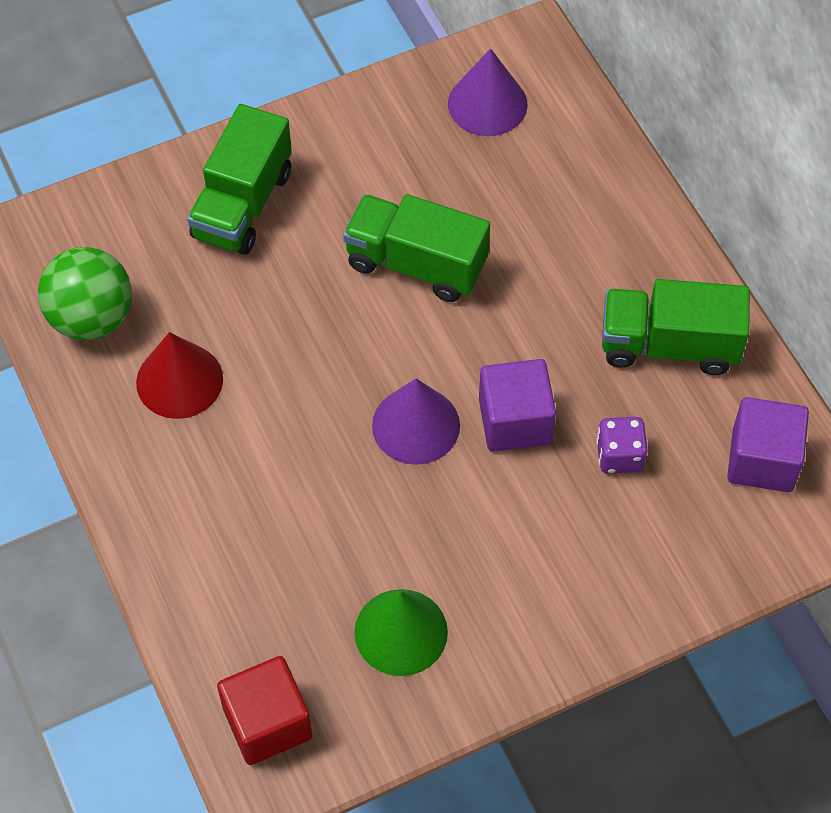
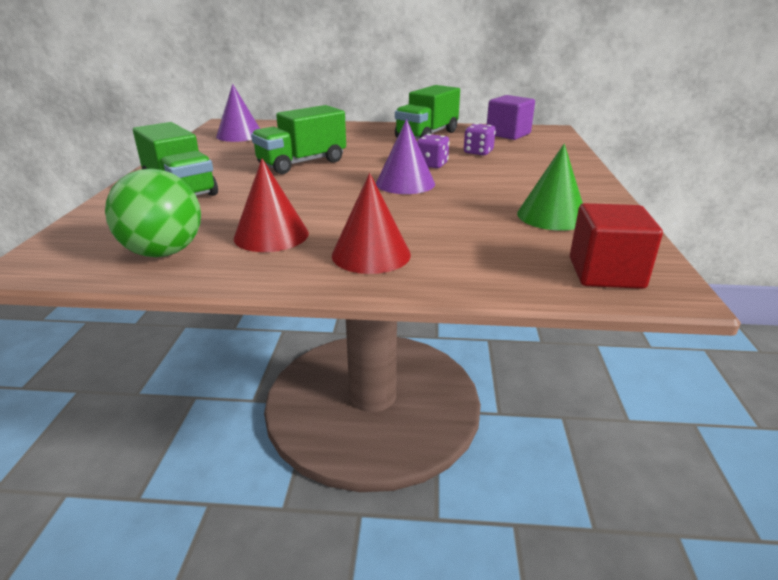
camera: 60 degrees left, 30 degrees down
(189, 494) = (371, 254): none -> red cone
(515, 421) = (432, 165): purple cube -> purple dice

